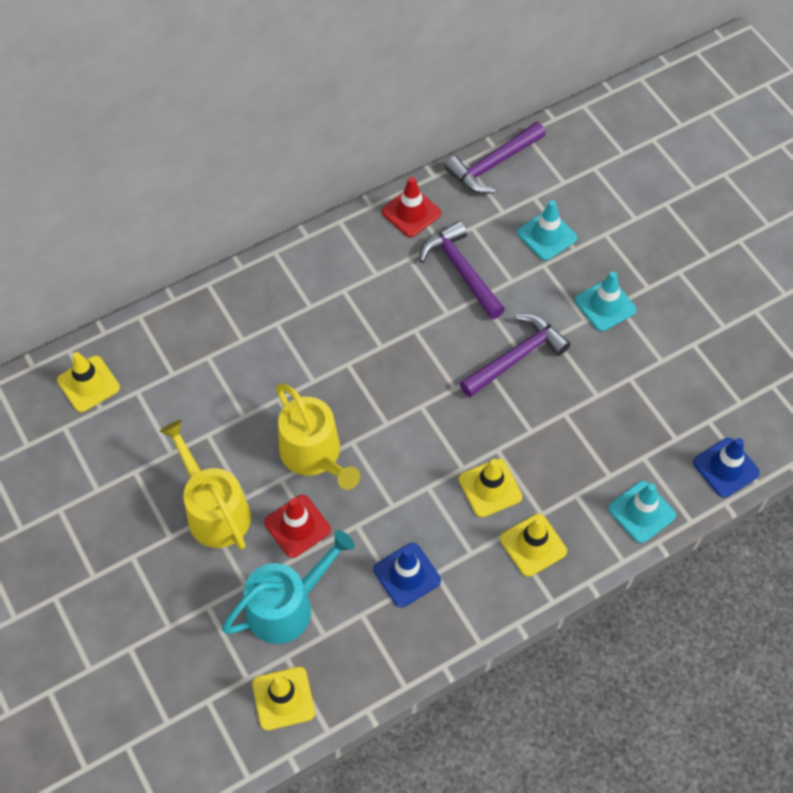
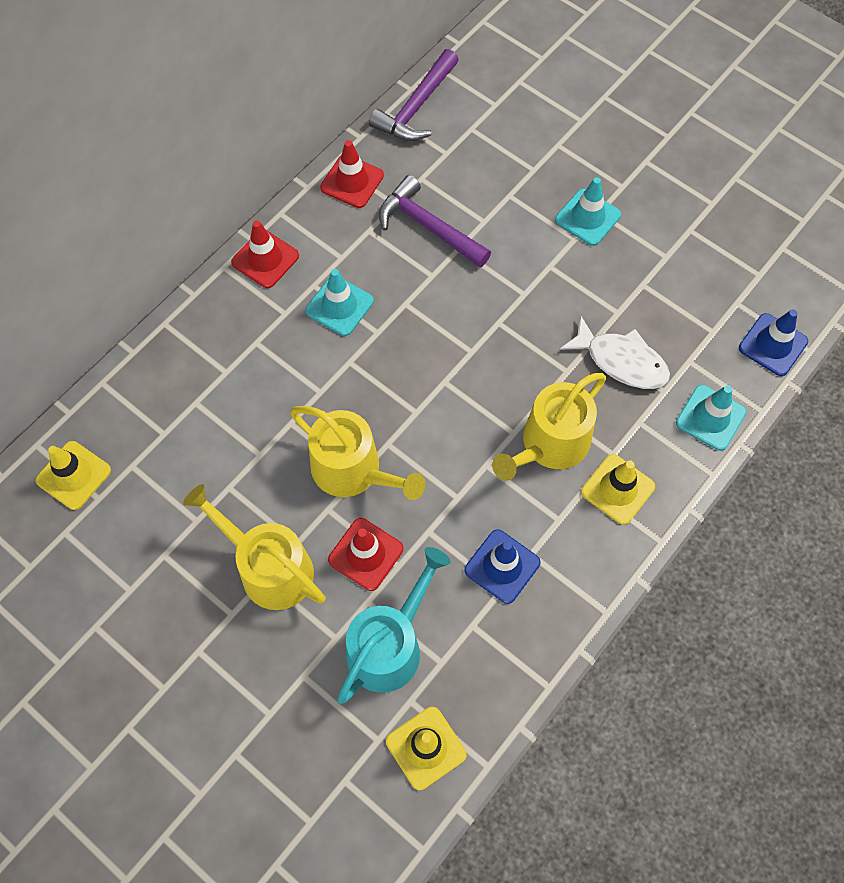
camera: 20 degrees left, 5 degrees up
(311, 256) = (265, 259): none -> red traffic cone
(490, 488) = (550, 444): yellow traffic cone -> yellow watering can
(516, 357) = (521, 299): purple hammer -> none
(546, 235) = (500, 164): turquoise traffic cone -> turquoise traffic cone (339, 306)
(582, 438) = (621, 361): none -> white fish

